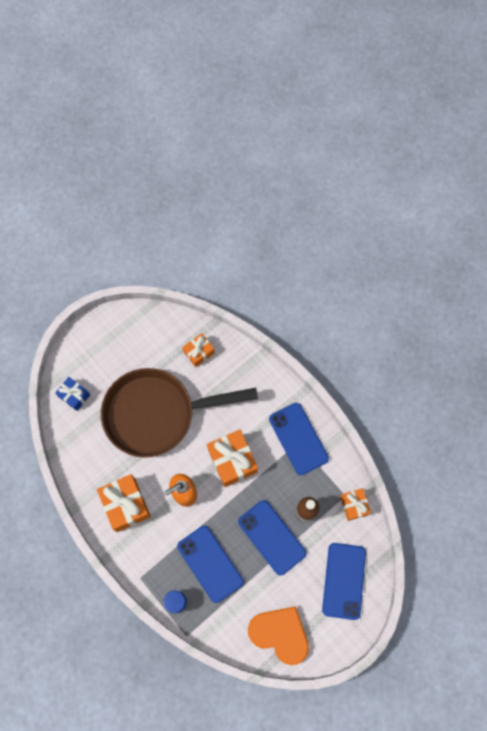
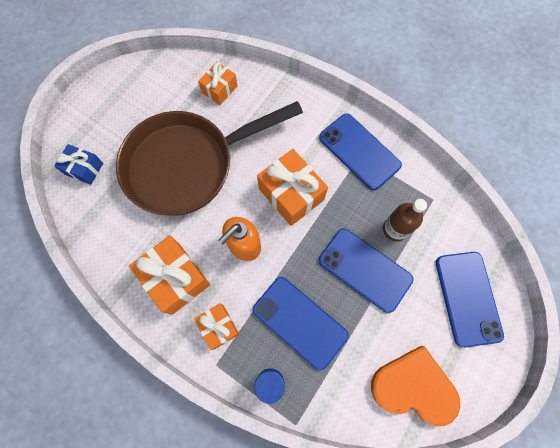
camera: 15 degrees left, 0 degrees up
(354, 505) = (447, 208): orange gift -> orange gift (218, 326)

